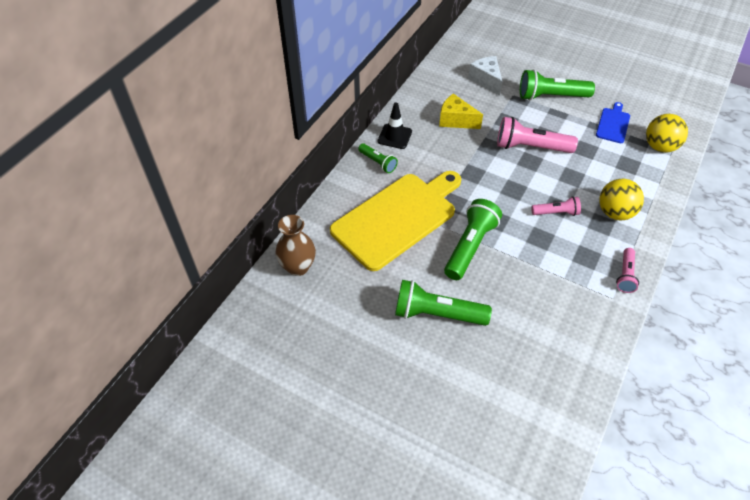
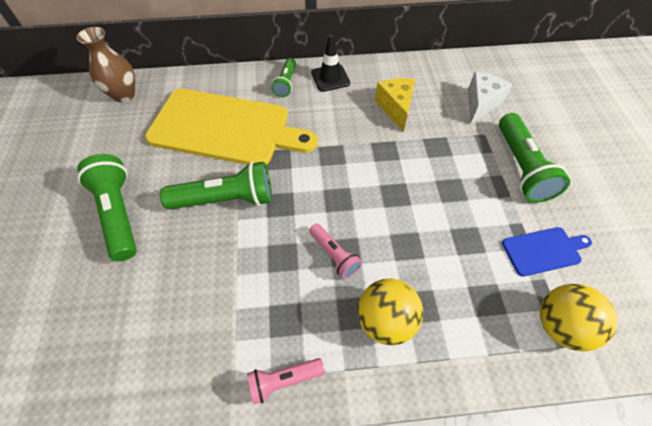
camera: 55 degrees right, 5 degrees up
(530, 147) = (418, 185): pink flashlight -> none
(551, 96) = (521, 167): green flashlight -> green flashlight turned 150 degrees counterclockwise

